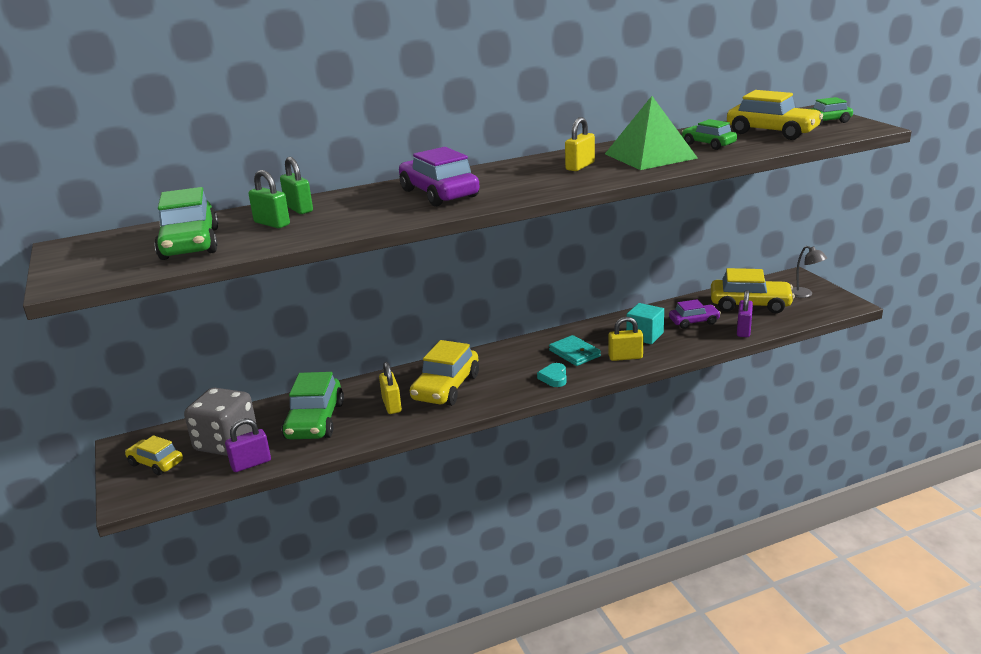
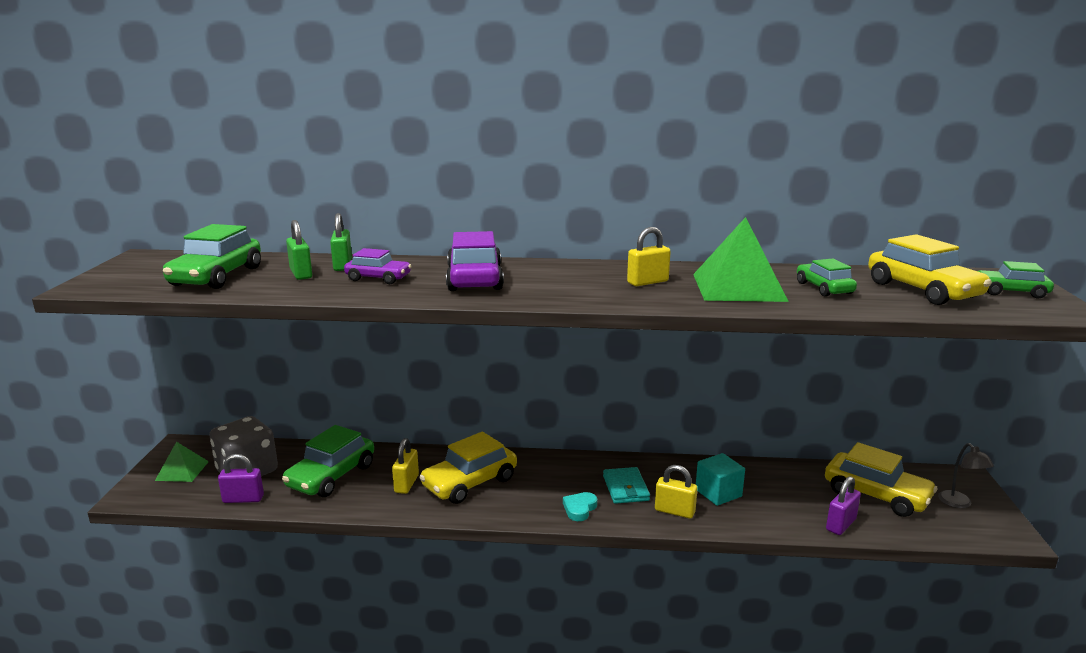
camera: 25 degrees right, 5 degrees down
(156, 463) = (182, 470): yellow car -> green pyramid
(694, 322) = (789, 494): purple car -> purple car (378, 278)

